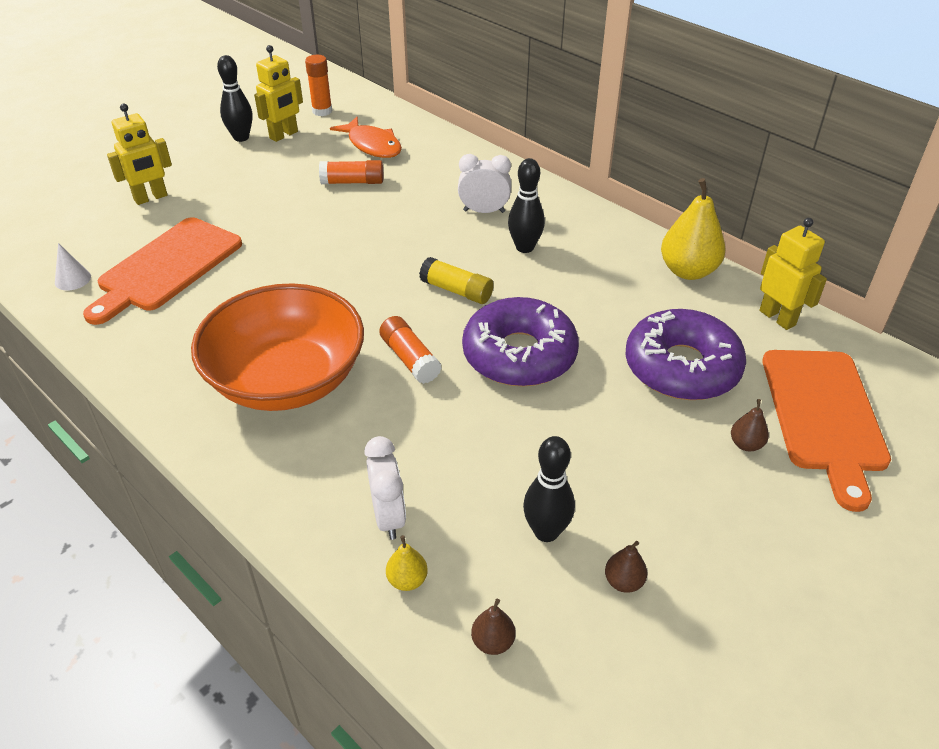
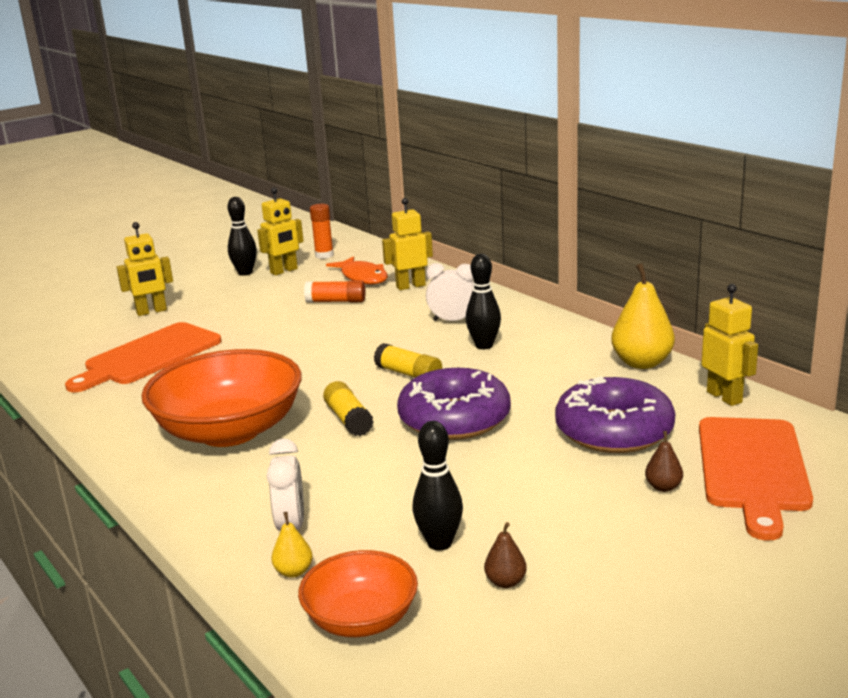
camera: 10 degrees right, 20 degrees down
(72, 279) = (65, 363): white cone -> none
(410, 359) = (348, 420): orange glue stick -> yellow glue stick
(427, 159) = (410, 286): none -> yellow robot
(493, 642) = (361, 619): brown pear -> orange bowl

